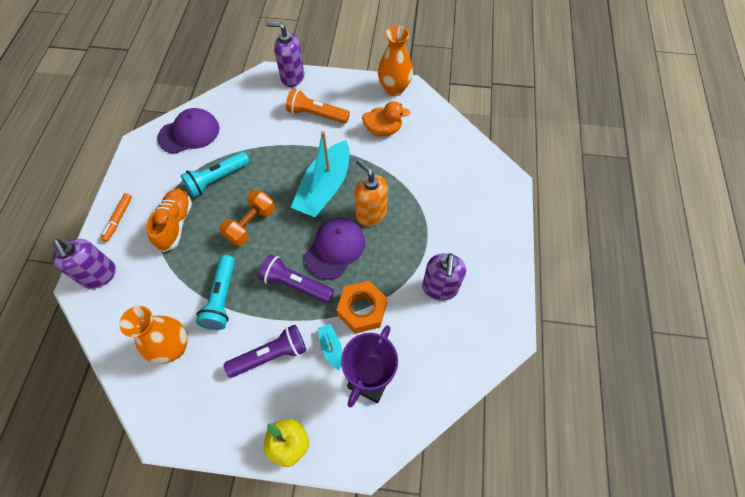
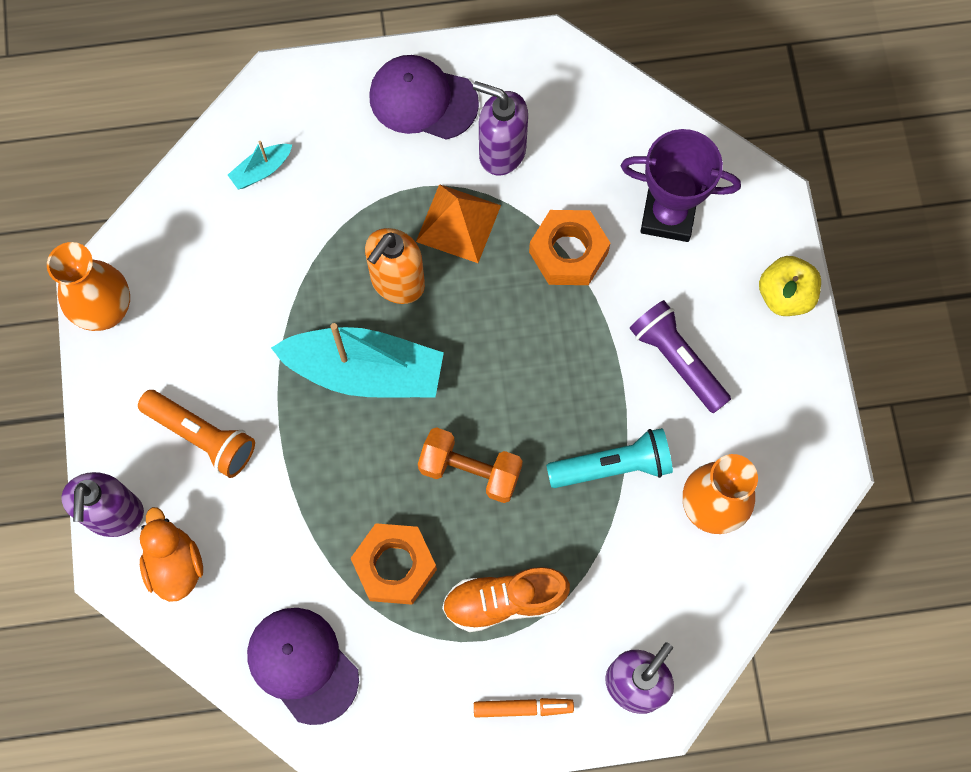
camera: 105 degrees left, 10 degrees up
(217, 179) = (395, 566): turquoise flashlight -> orange nut
(295, 284) = (556, 362): purple flashlight -> none
(316, 114) = (202, 437): orange flashlight -> orange flashlight turned 60 degrees counterclockwise
(331, 348) = (639, 279): turquoise boat -> turquoise boat (261, 170)
(335, 249) = (478, 320): purple cap -> purple cap (423, 100)
(383, 130) = (212, 306): orange duck -> orange duck (175, 565)
(398, 253) = (458, 223): none -> orange pyramid
(439, 288) = (501, 152): purple soap dispenser -> purple soap dispenser turned 150 degrees counterclockwise

